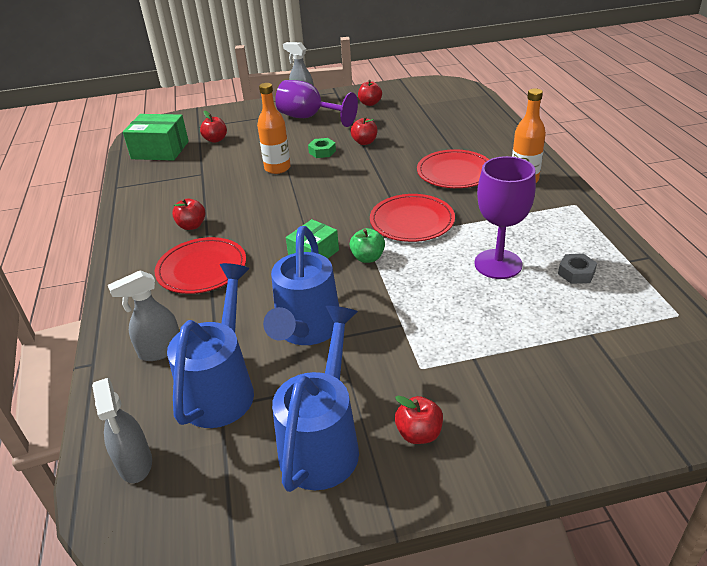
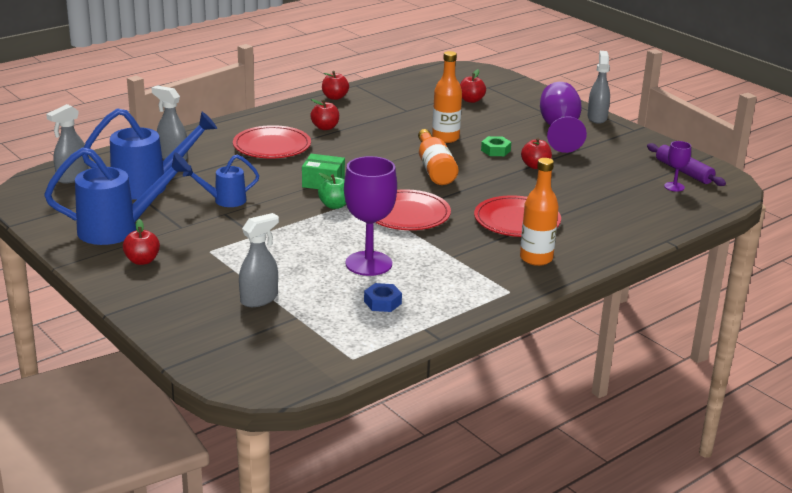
camera: 60 degrees right, 10 degrees down
(160, 150) = (430, 84): green box -> none
(306, 330) = (225, 200): blue watering can -> blue watering can, size x0.56
(333, 187) = (435, 169): none -> orange bottle
(370, 103) = (626, 152): red apple -> red apple (335, 97)
(416, 92) = (684, 171): none -> purple rolling pin
(437, 101) = (674, 187): none -> purple goblet
(546, 352) = (259, 299): none -> grey spray bottle
(576, 273) = (382, 302): grey nut -> blue nut

